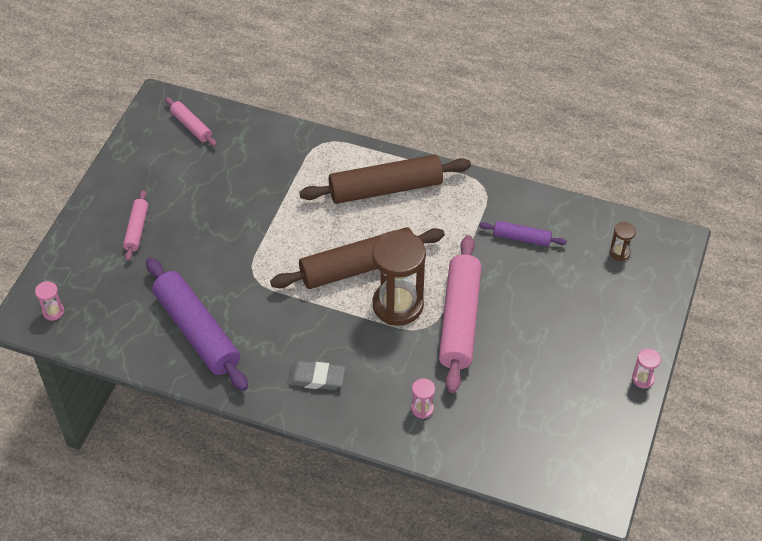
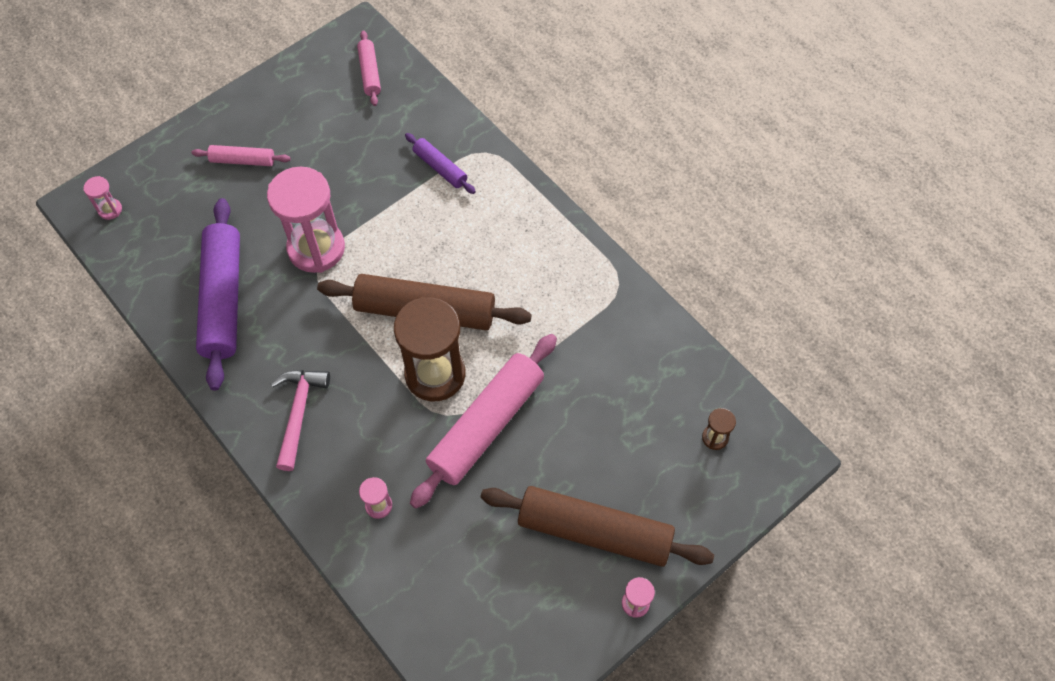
camera: 30 degrees right, 10 degrees up
(136, 229) = (243, 160): pink rolling pin -> pink rolling pin turned 60 degrees clockwise
(243, 263) = (316, 248): none -> pink hourglass
(316, 378) = (299, 413): grey eraser -> pink hammer
(385, 189) = (514, 235): brown rolling pin -> brown rolling pin (594, 532)
(522, 238) = (618, 365): purple rolling pin -> purple rolling pin (440, 168)

